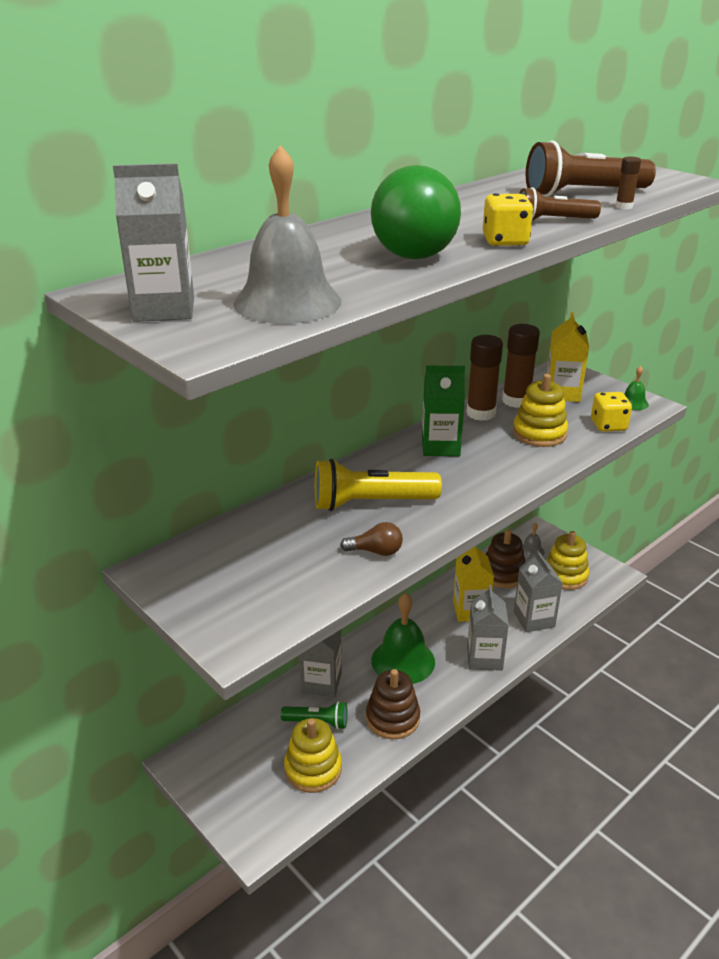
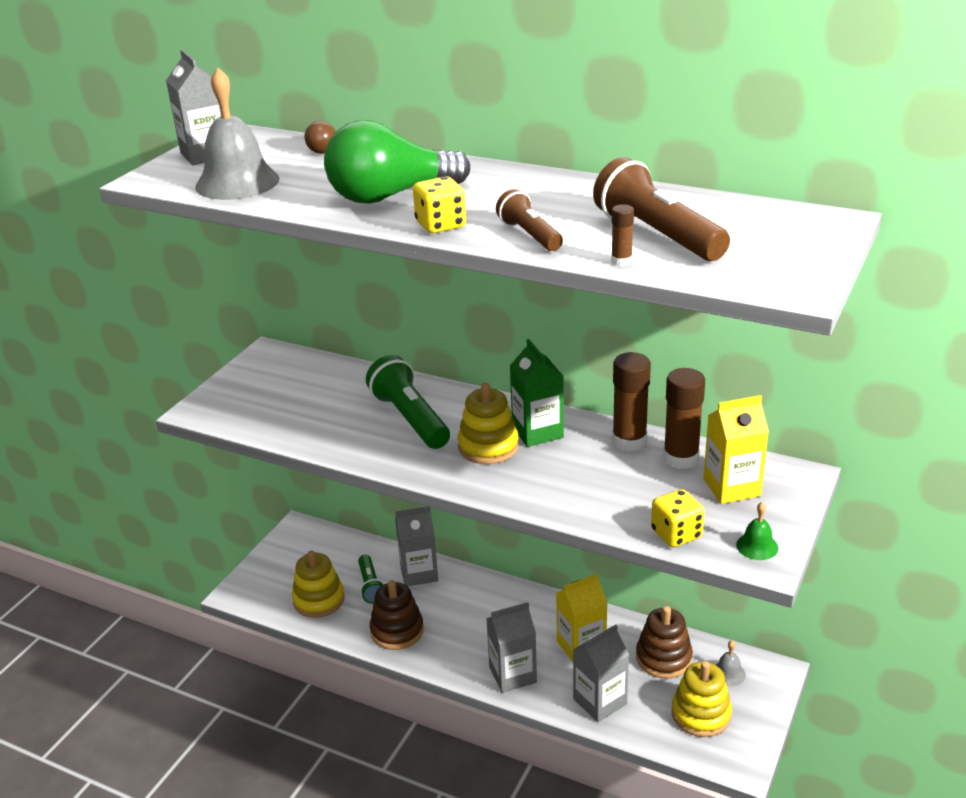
camera: 70 degrees right, 0 degrees up
(371, 503) = (410, 419): yellow flashlight -> green flashlight
(376, 551) = (338, 439): brown light bulb -> brown light bulb (321, 149)
(403, 661) = (475, 616): green bell -> none
(539, 433) = (615, 487): yellow stacking toy -> yellow stacking toy (488, 446)

